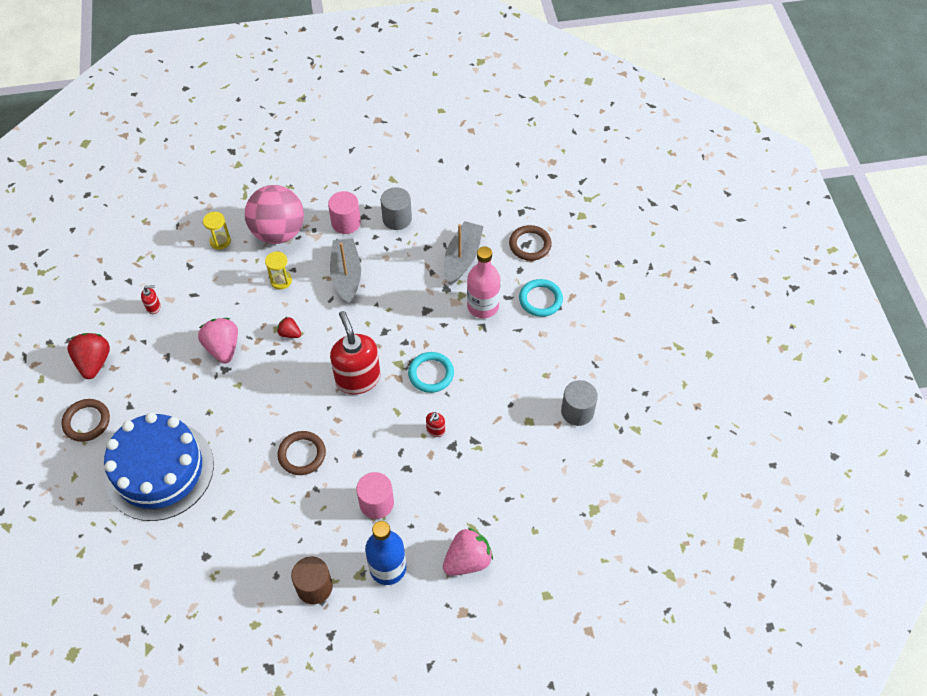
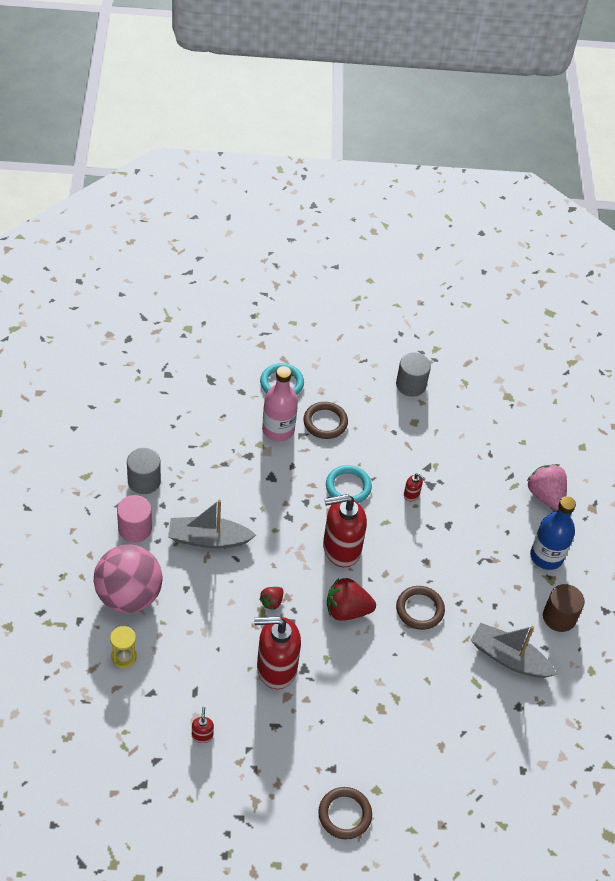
camera: 85 degrees left, 5 degrees down
(94, 362) = (266, 804): red strawberry -> red strawberry (347, 610)
(159, 470) = (417, 743): blue cake -> none
(223, 348) = (276, 668): pink strawberry -> red soap dispenser
(281, 281) = (199, 601): yellow hourglass -> none
(376, 503) = (481, 555): pink cylinder -> none
(462, 258) = (213, 434): grey boat -> grey boat (509, 658)
(530, 245) = (212, 376): brown ring -> brown ring (325, 422)

